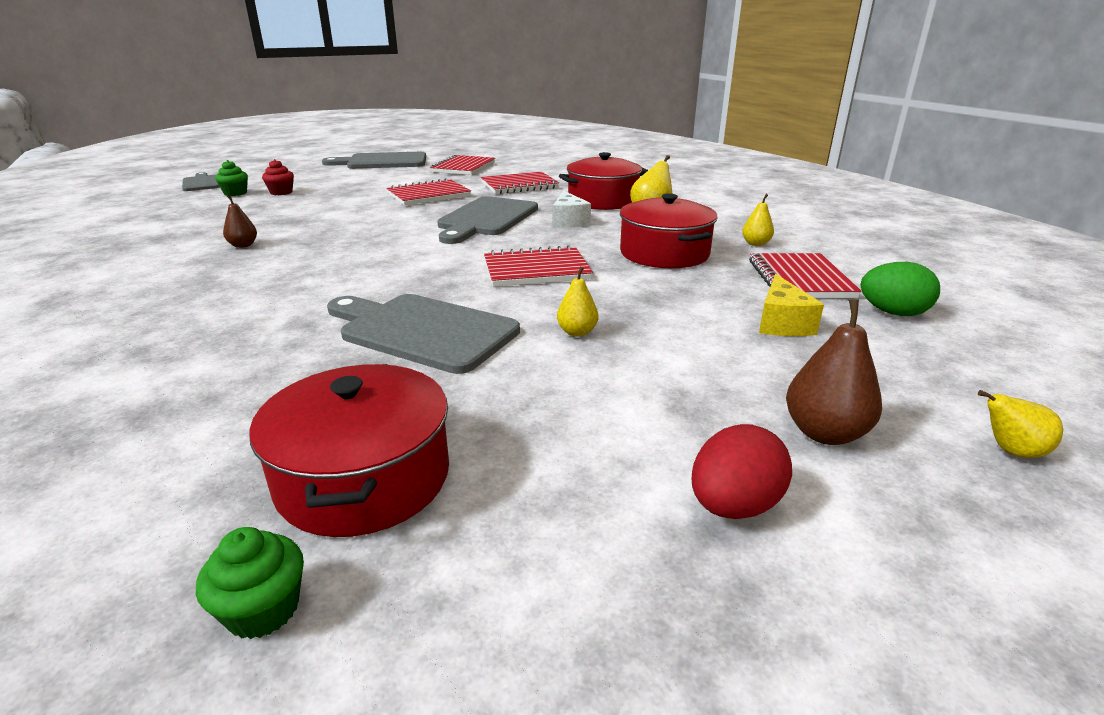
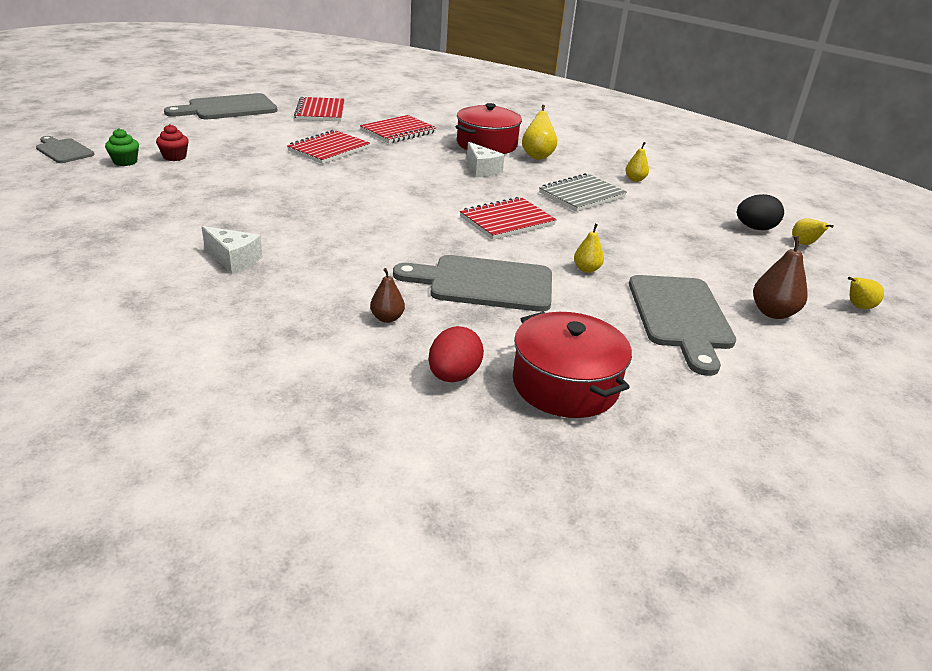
camera: 25 degrees left, 5 degrees up
(198, 275) = (234, 260): none -> white cheese
(243, 245) = (229, 224): brown pear -> brown pear (387, 318)
(263, 610) = (595, 456): green cupcake -> none
(486, 219) = (412, 173): grey cutting board -> grey cutting board (680, 317)
(664, 253) = (582, 195): red pot -> grey notebook
(733, 506) = (760, 359): red egg -> red egg (453, 376)
(781, 323) = (700, 244): yellow cheese -> none
(799, 279) = (685, 208): red notebook -> none
(893, 313) = (755, 228): green egg -> black egg
(966, 342) = (804, 244): none -> yellow pear

